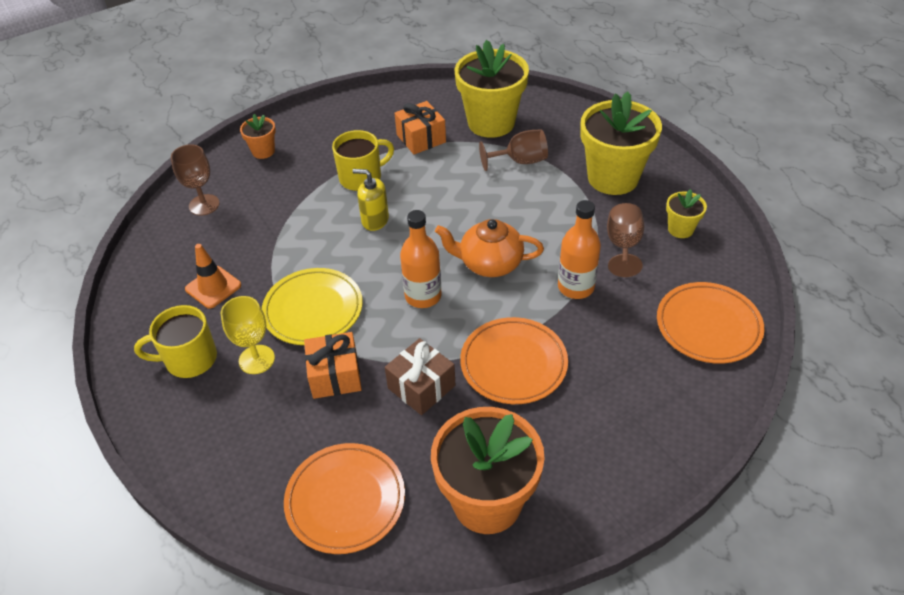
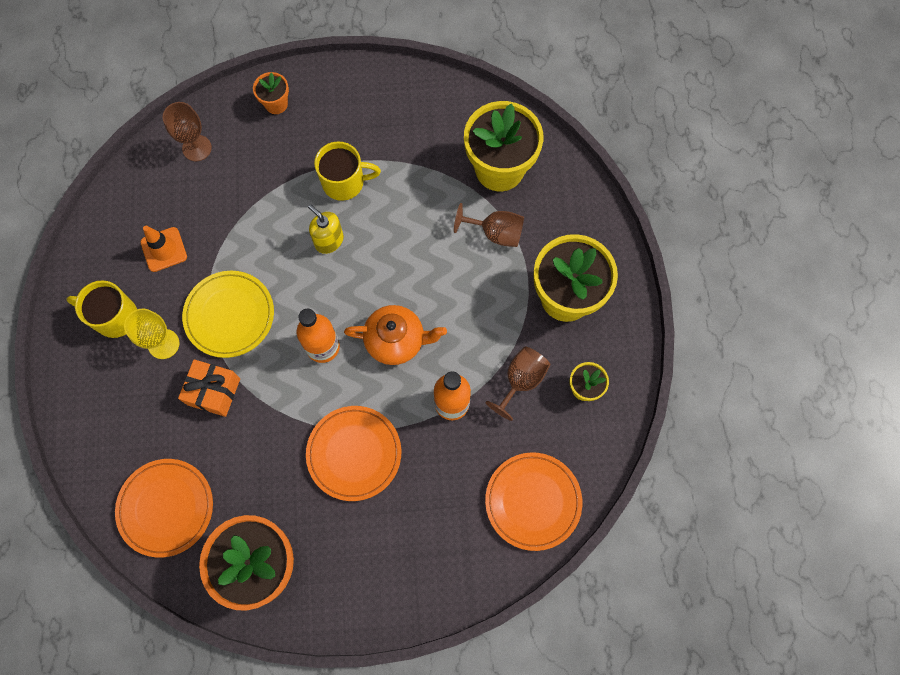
camera: 25 degrees right, 25 degrees up
(421, 138) = (423, 158): orange gift -> none
(421, 387) = (272, 437): brown gift -> none
(489, 263) = (396, 340): orange teapot -> orange teapot turned 150 degrees clockwise

